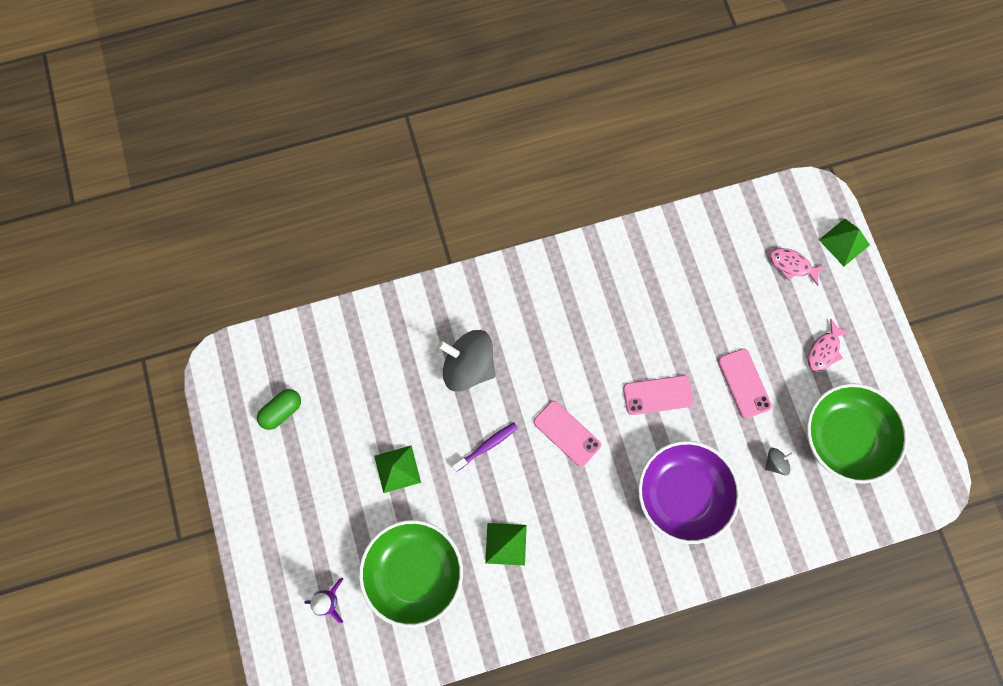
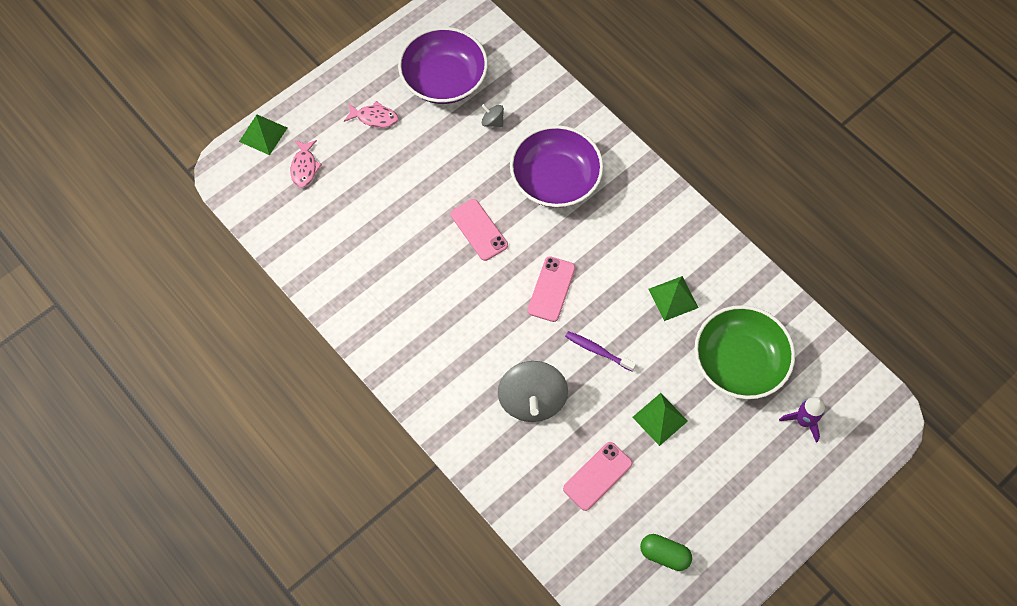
camera: 115 degrees left, 10 degrees down
(744, 383) = (434, 167): pink phone -> pink phone (597, 476)
(845, 436) = (444, 79): green bowl -> purple bowl

